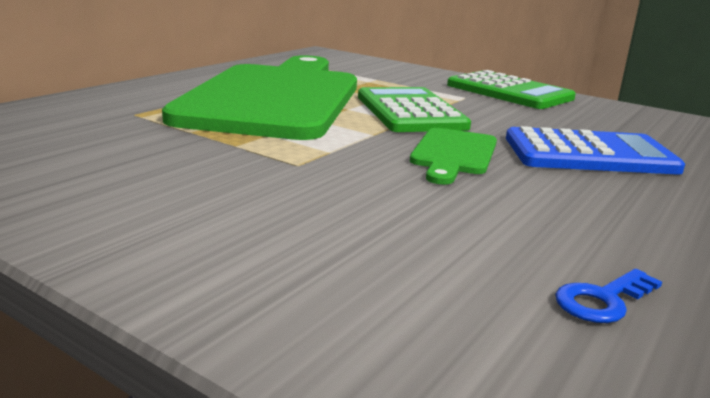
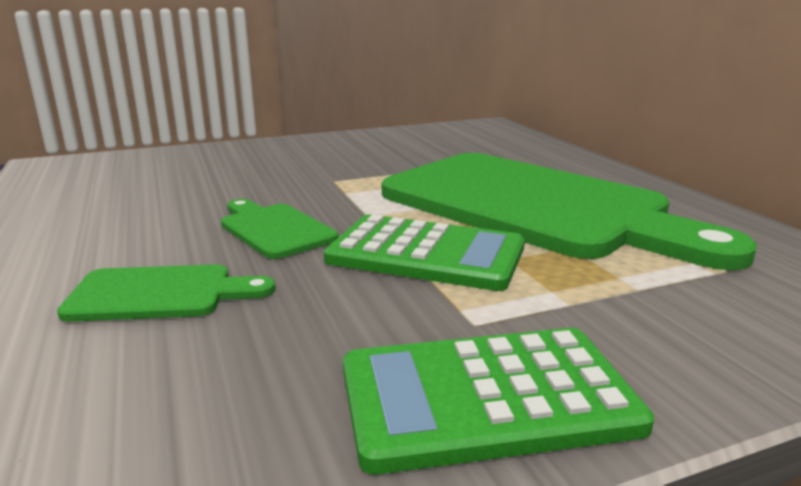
camera: 125 degrees right, 0 degrees up
(589, 154) = (160, 294): blue calculator -> green cutting board
(603, 300) = (65, 195): blue key -> none

